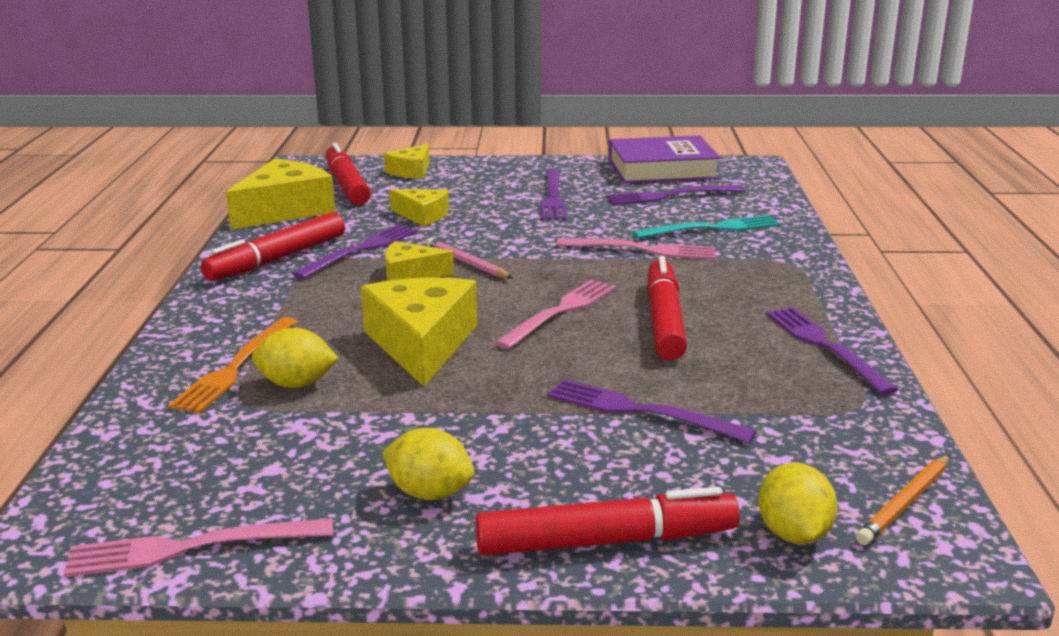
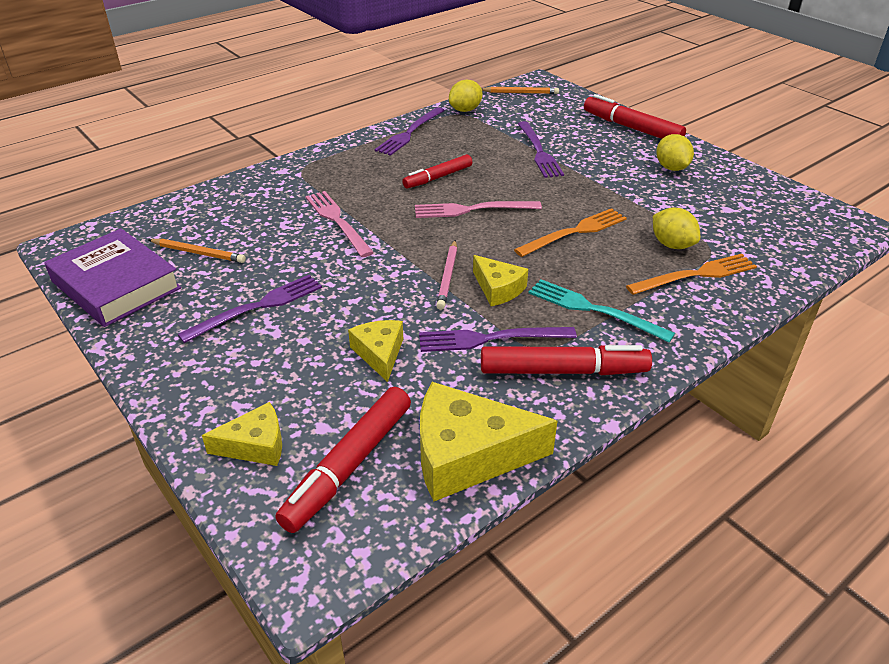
camera: 130 degrees left, 15 degrees up
(190, 548) = (788, 195): pink fork -> none
(421, 344) = (575, 232): yellow cheese -> orange fork
(664, 320) = (438, 177): red marker -> red marker, size x0.66
(670, 196) = (199, 253): purple fork -> orange pencil
(712, 228) = (263, 211): turquoise fork -> turquoise fork (593, 310)
(793, 534) = (570, 103): yellow lemon -> yellow lemon (465, 110)

